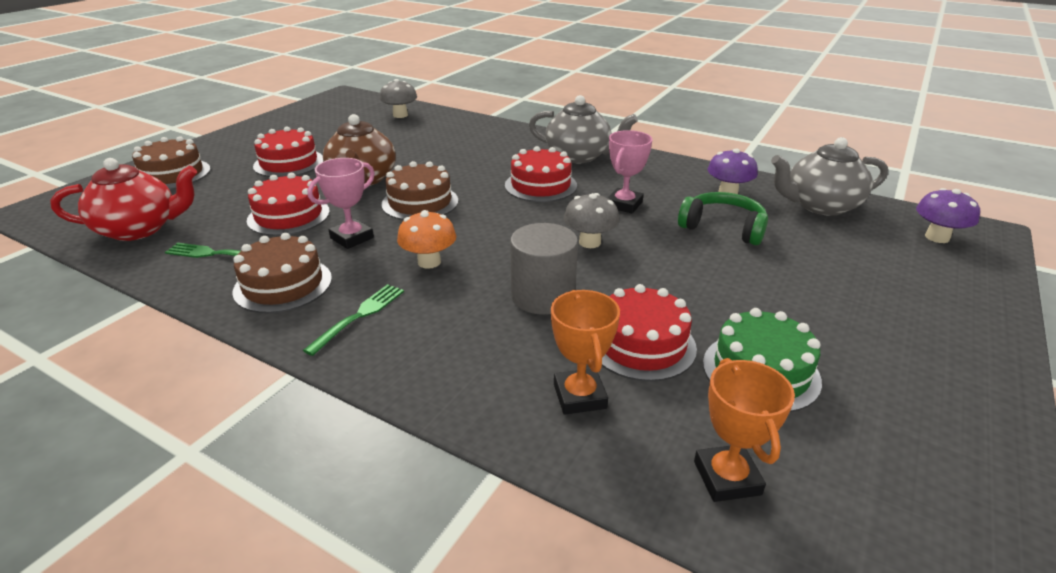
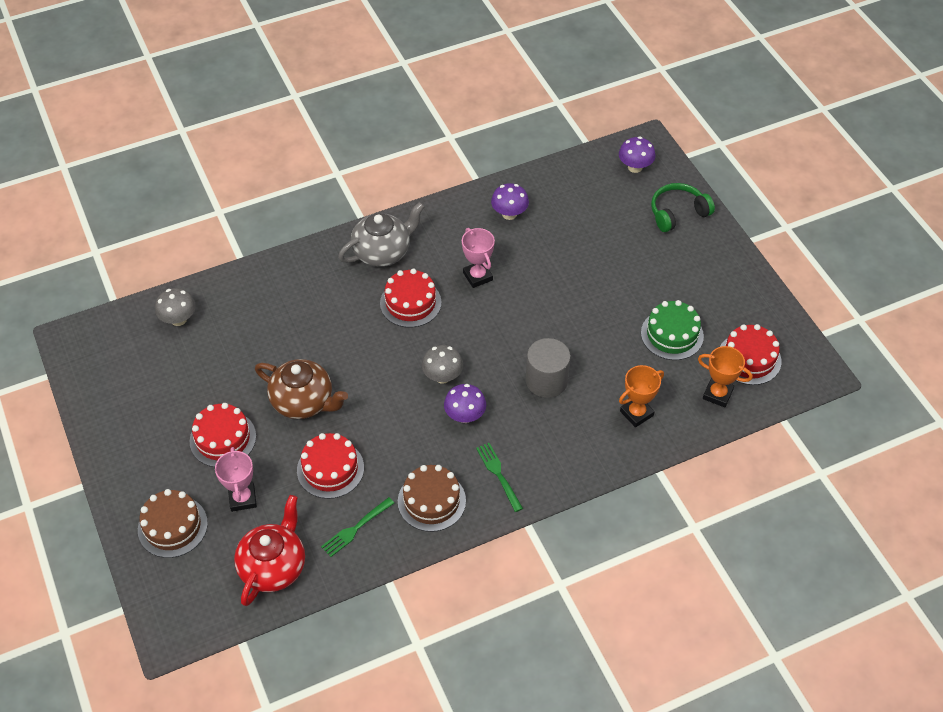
camera: 55 degrees left, 20 degrees up
(352, 238) = (398, 444): pink trophy -> pink trophy (242, 498)
(420, 202) = (376, 384): brown cake -> none
(429, 262) = (465, 416): orange mushroom -> purple mushroom
(579, 396) = (636, 413): orange trophy -> orange trophy turned 60 degrees counterclockwise
(589, 242) = (508, 324): grey mushroom -> grey mushroom (442, 376)
(641, 344) = (619, 365): red cake -> red cake (749, 358)
(723, 228) = (546, 250): green headphones -> green headphones (677, 213)
(820, 206) = (562, 184): grey teapot -> none

